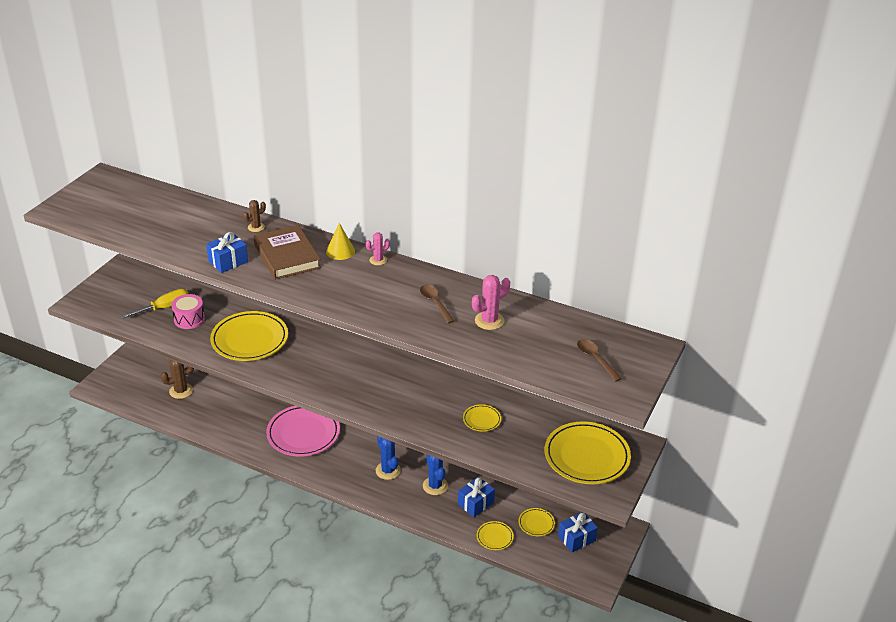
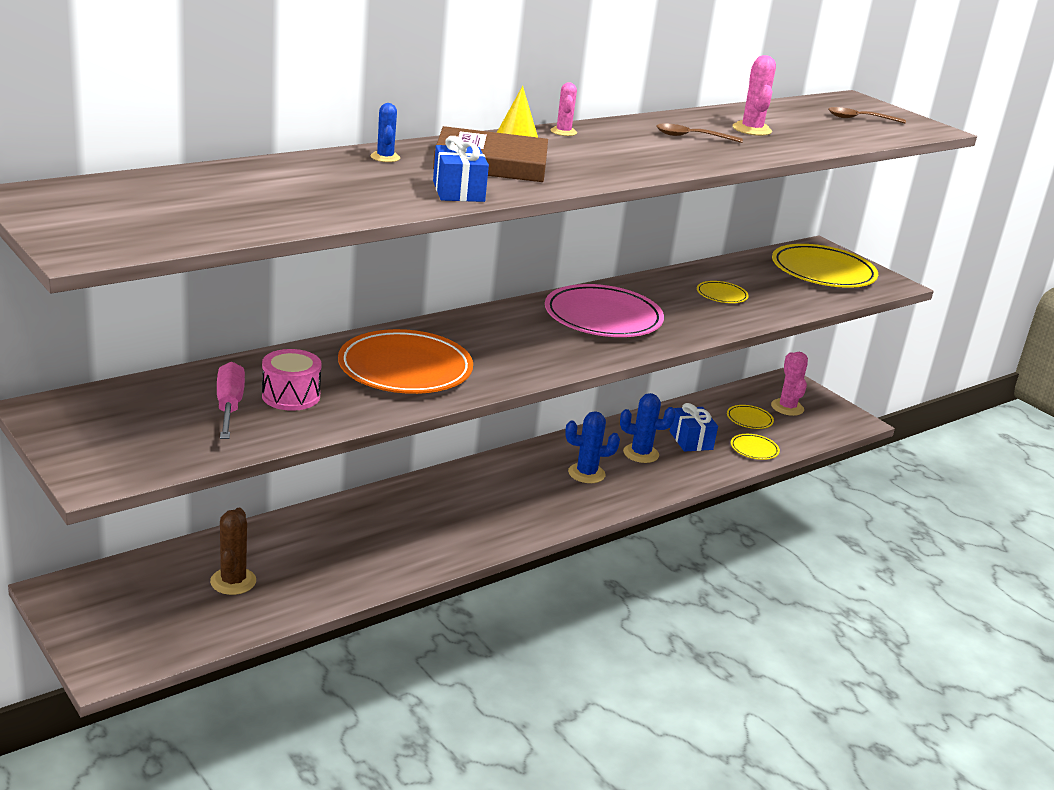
camera: 65 degrees left, 10 degrees down
(164, 307) = (229, 406): yellow screwdriver -> pink screwdriver
(249, 339) = (405, 369): yellow plate -> orange plate
(256, 227) = (385, 157): brown cactus -> blue cactus
(303, 433) = (453, 508): pink plate -> pink plate (603, 317)
(576, 538) = (787, 407): blue gift -> pink cactus

